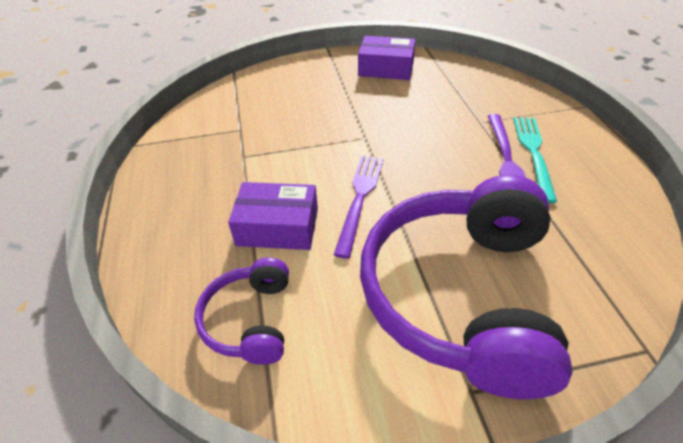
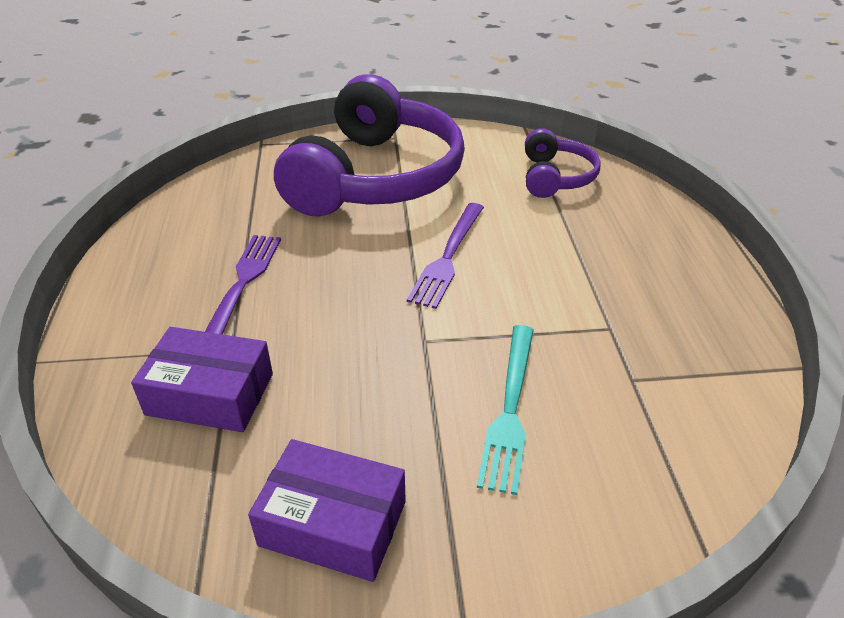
camera: 175 degrees left, 5 degrees down
(277, 227) = (543, 238): purple box -> purple box (210, 394)
(534, 153) = (199, 290): turquoise fork -> turquoise fork (509, 409)

